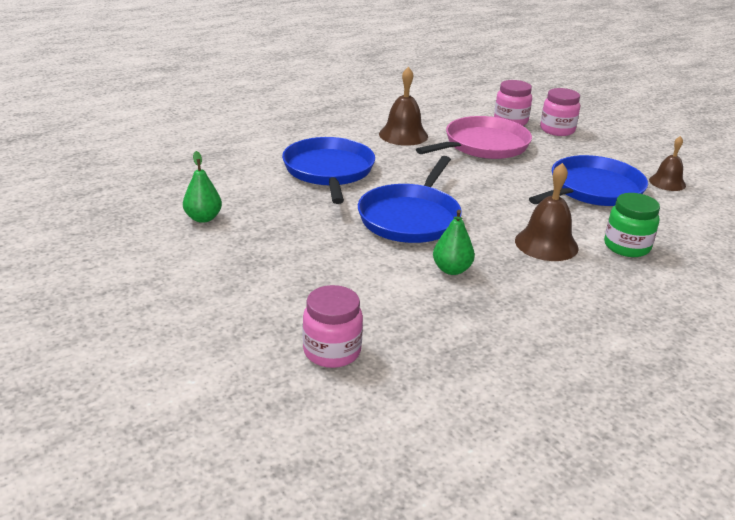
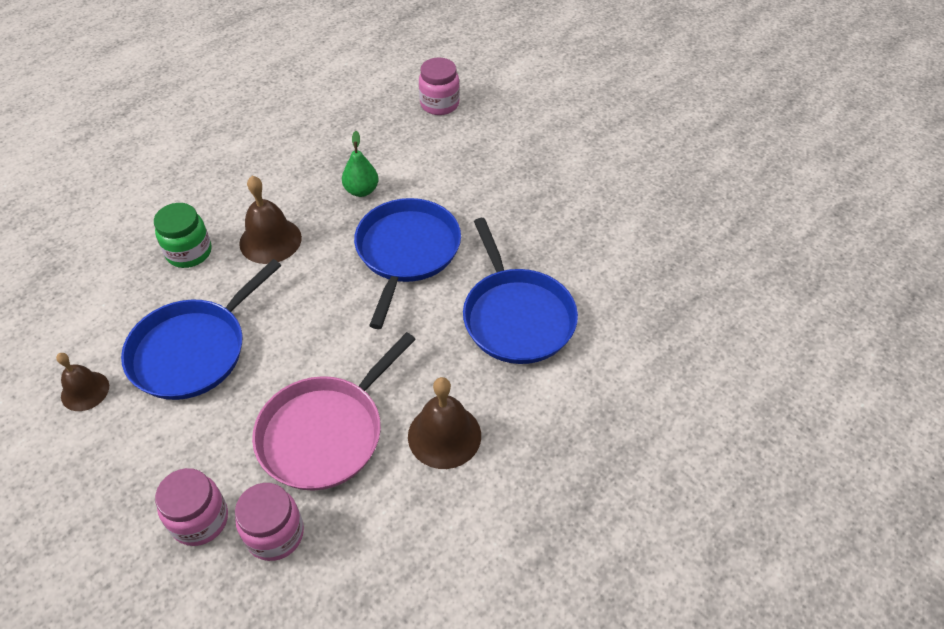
camera: 170 degrees right, 20 degrees up
(203, 218) = (604, 210): green pear -> none

